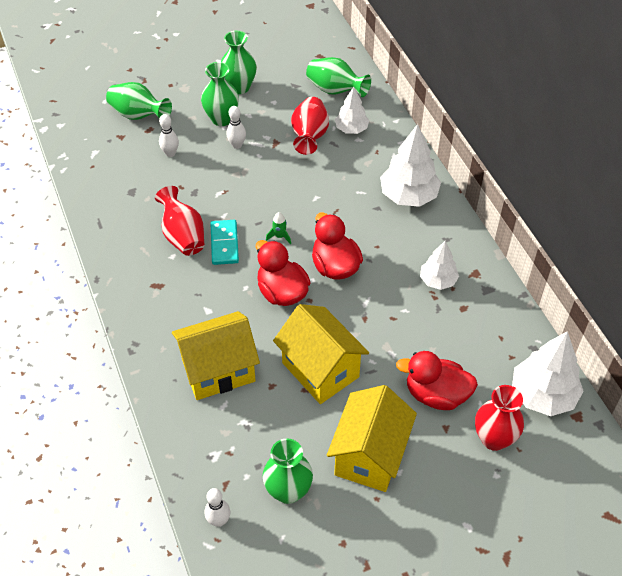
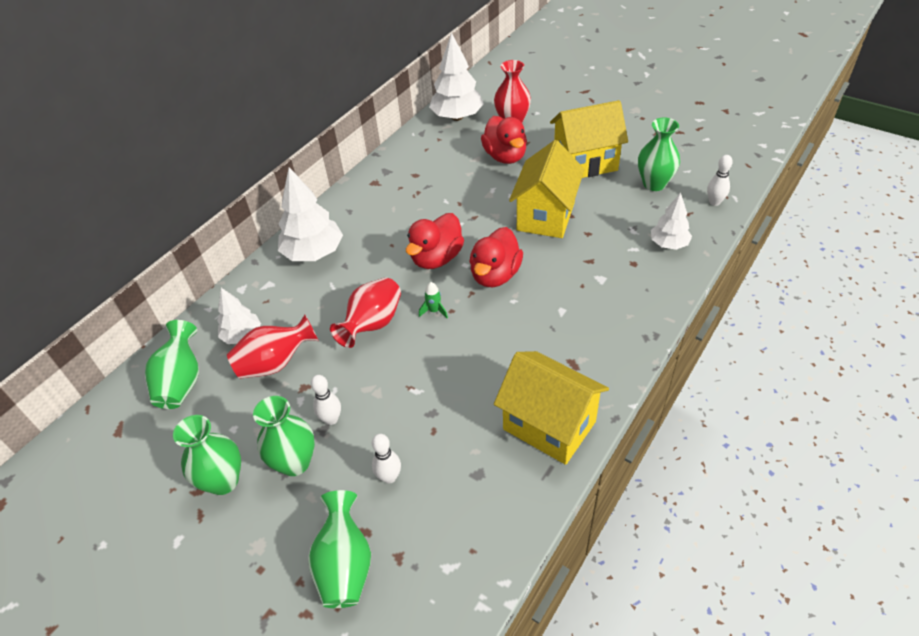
camera: 120 degrees left, 5 degrees down
(183, 236) = (497, 383): red vase -> red vase (372, 324)
(218, 370) = (609, 269): yellow house -> yellow house (549, 425)
(224, 244) = (478, 345): turquoise domino -> none
(438, 280) = (399, 197): white tree -> white tree (668, 244)

